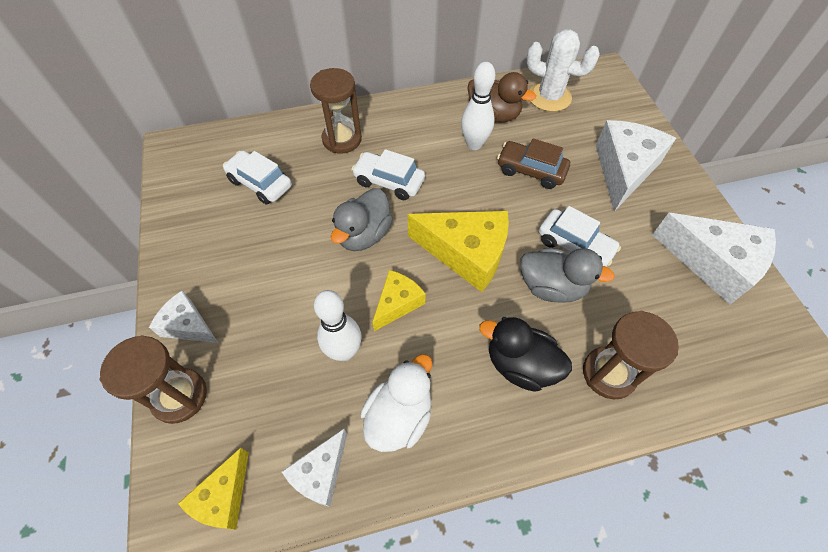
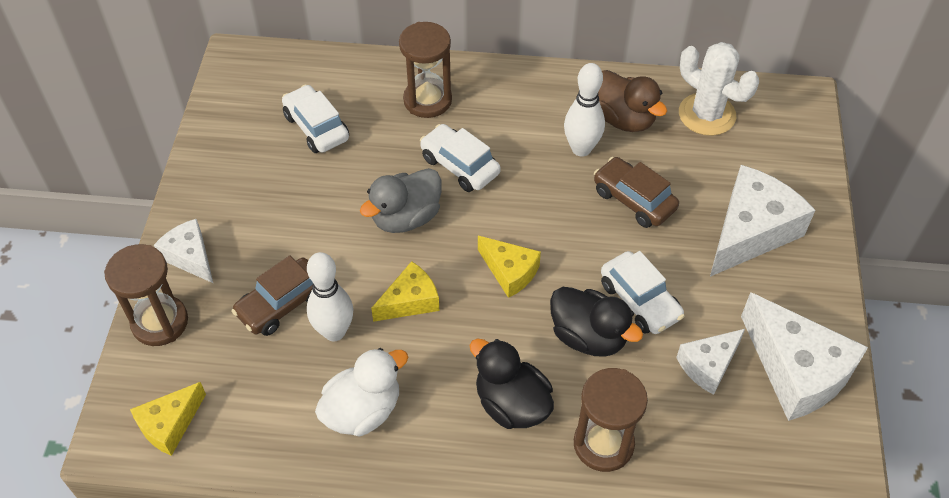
camera: 20 degrees right, 5 degrees down
(288, 342) = (281, 304): none -> brown car
(320, 473) = (265, 435): white cheese -> white cheese (708, 365)
(466, 253) = (510, 272): yellow cheese -> yellow cheese, size x0.57
(551, 287) = (588, 336): grey duck -> black duck

